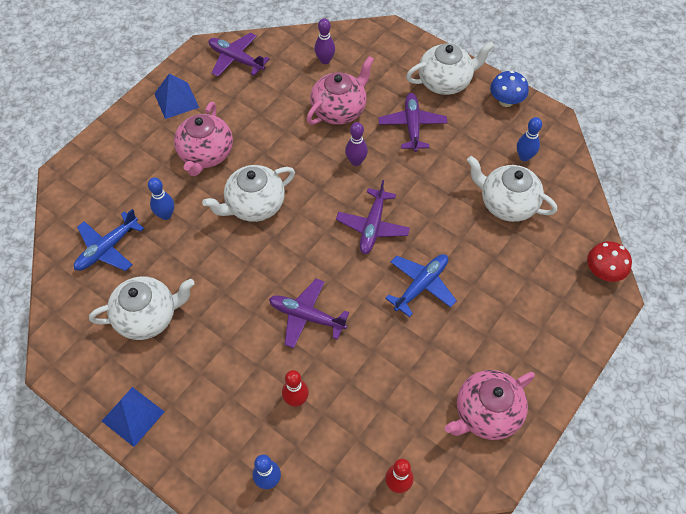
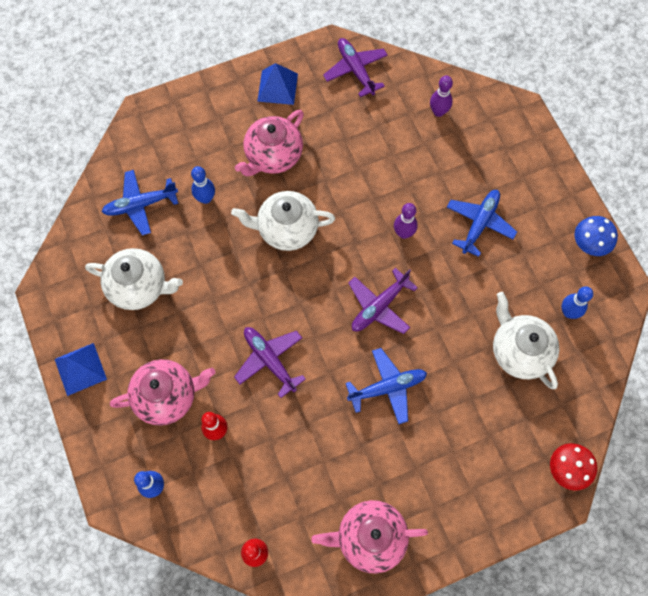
camera: 30 degrees right, 10 degrees up
(339, 110) = (420, 172): pink teapot -> pink teapot (167, 396)
(412, 125) = (479, 223): purple plane -> blue plane
(445, 82) = (542, 193): white teapot -> none

